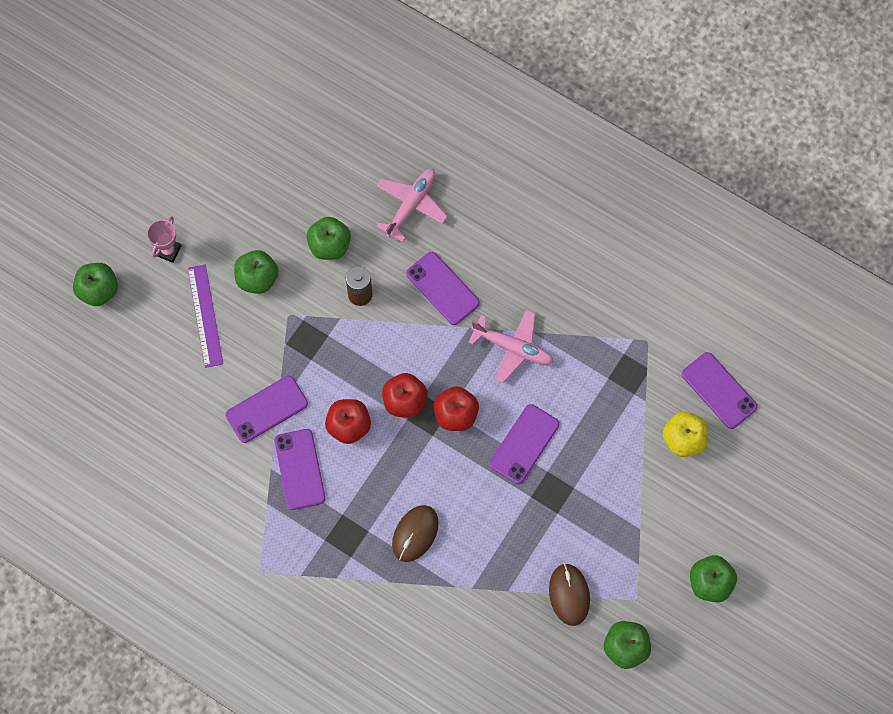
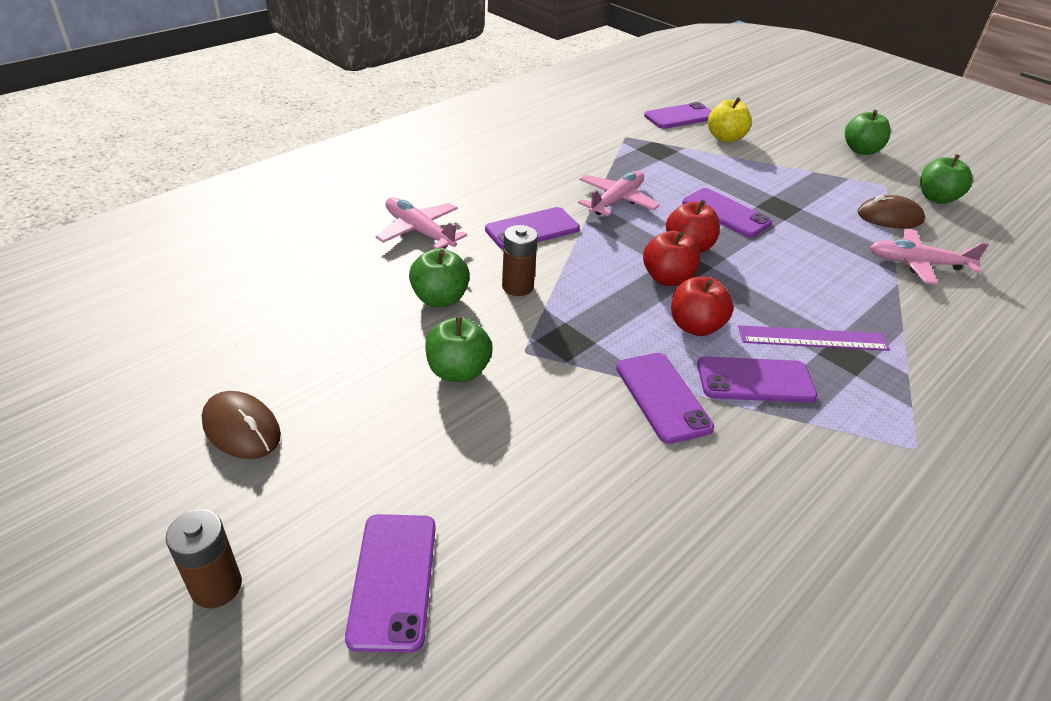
camera: 80 degrees left, 30 degrees down
(78, 213) = (216, 586): none -> brown battery
(98, 290) = (393, 580): green apple -> purple phone
(168, 251) = (364, 464): pink trophy -> none
(205, 315) = (495, 438): purple ruler -> purple ruler (813, 338)
(415, 534) = (837, 300): brown mouse -> brown mouse (241, 428)
(492, 609) = (918, 264): none -> pink plane

